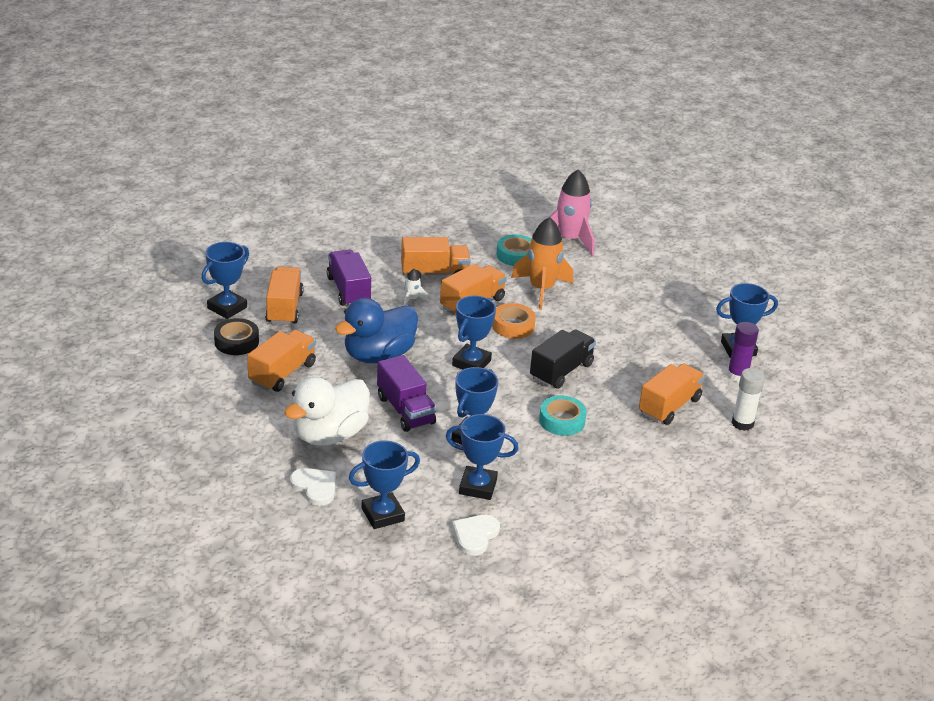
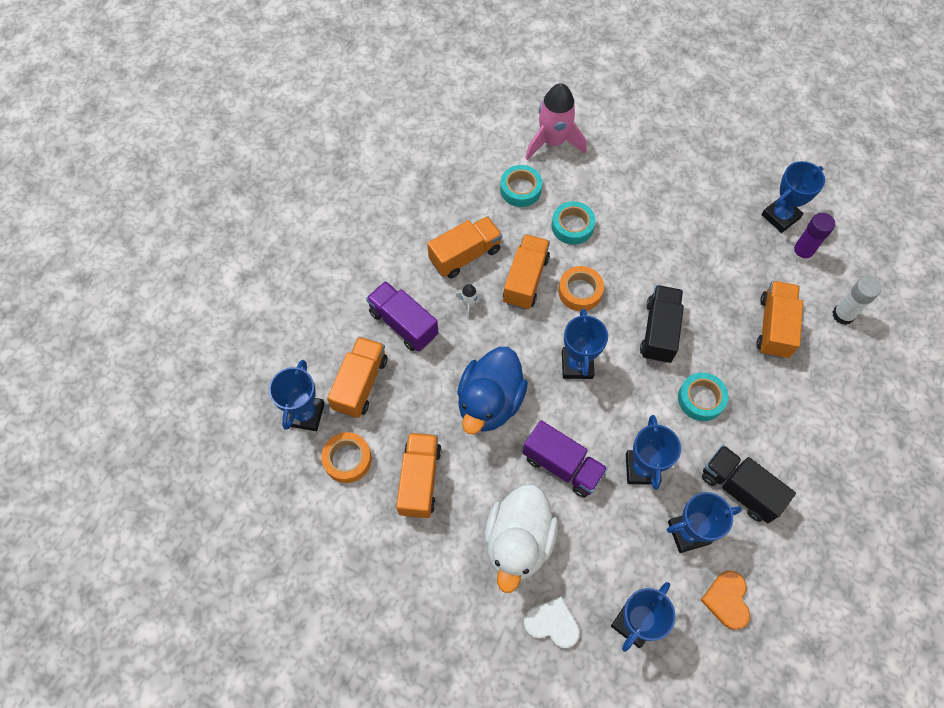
camera: 25 degrees left, 30 degrees up
(236, 342) = (347, 459): black tape -> orange tape
(284, 308) = (360, 384): orange truck -> orange truck turned 45 degrees clockwise
(475, 535) = (727, 600): white heart -> orange heart
(541, 289) = (572, 226): orange rocket -> turquoise tape
(547, 481) = (739, 488): none -> black truck

